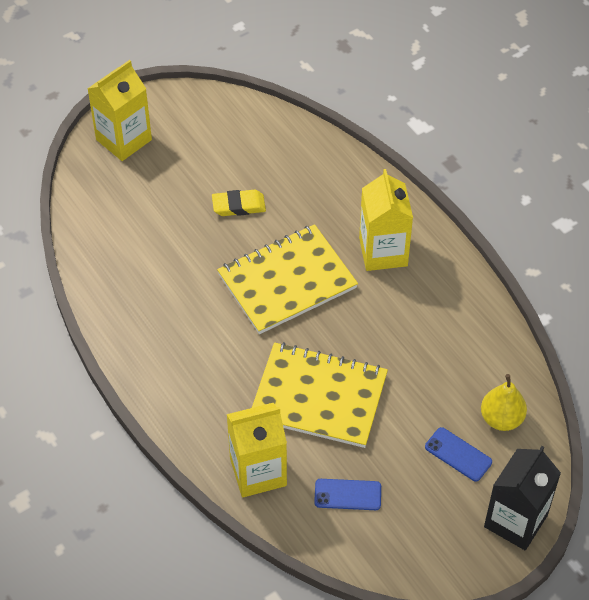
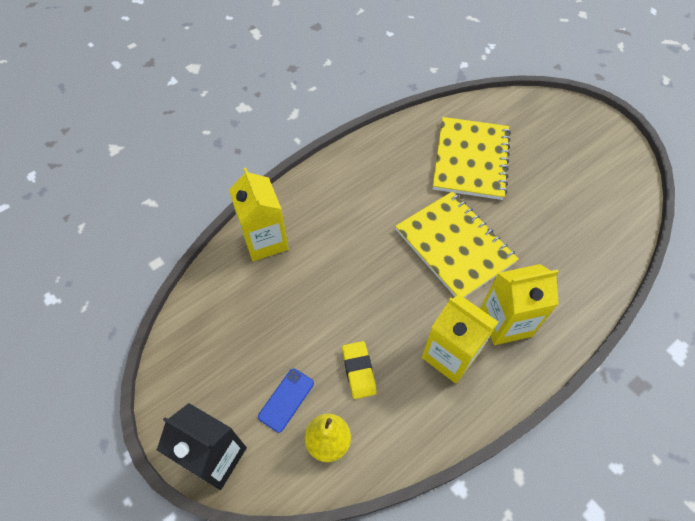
camera: 85 degrees right, 5 degrees up
(124, 140) = (569, 121): yellow carton -> yellow carton (450, 355)
(238, 206) = (526, 204): yellow eraser -> yellow eraser (358, 371)
(319, 397) = (339, 279): yellow notebook -> yellow notebook (471, 160)
(347, 494) = (244, 307): blue phone -> none

